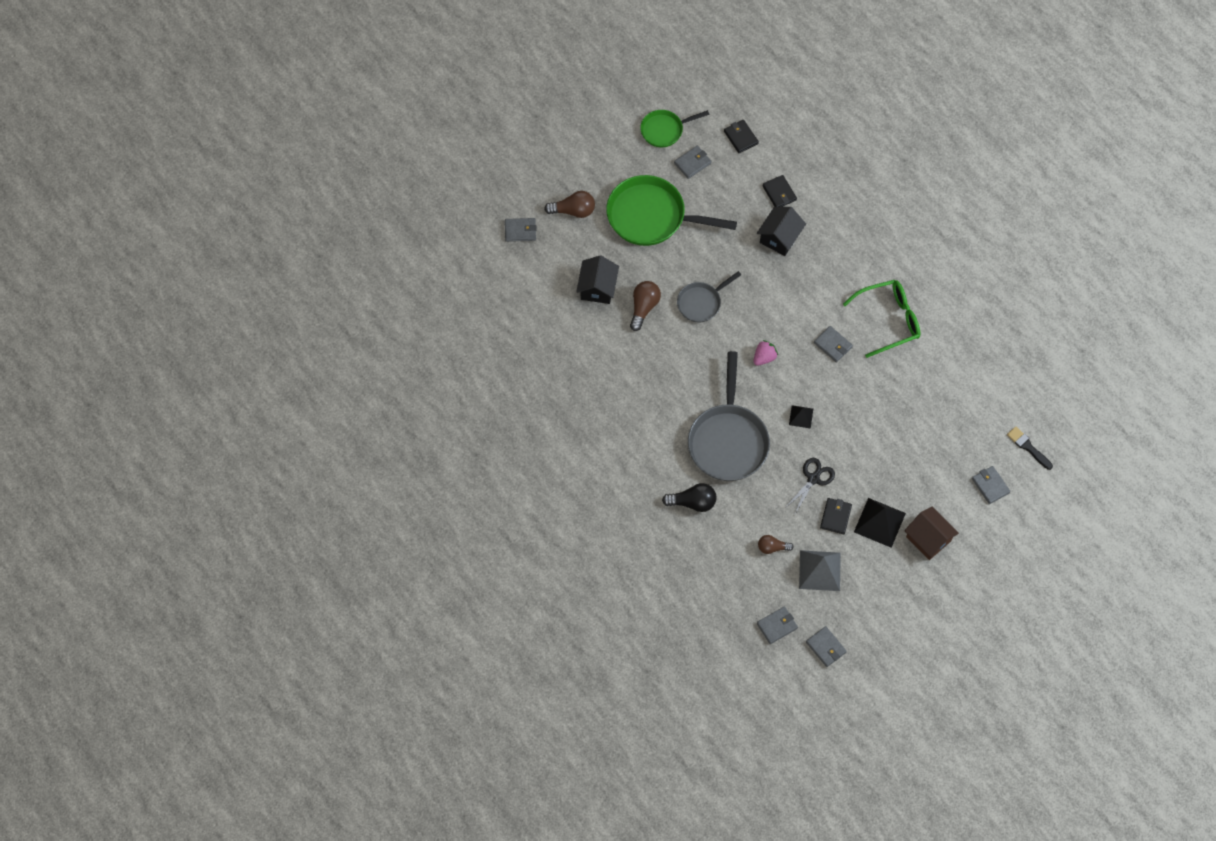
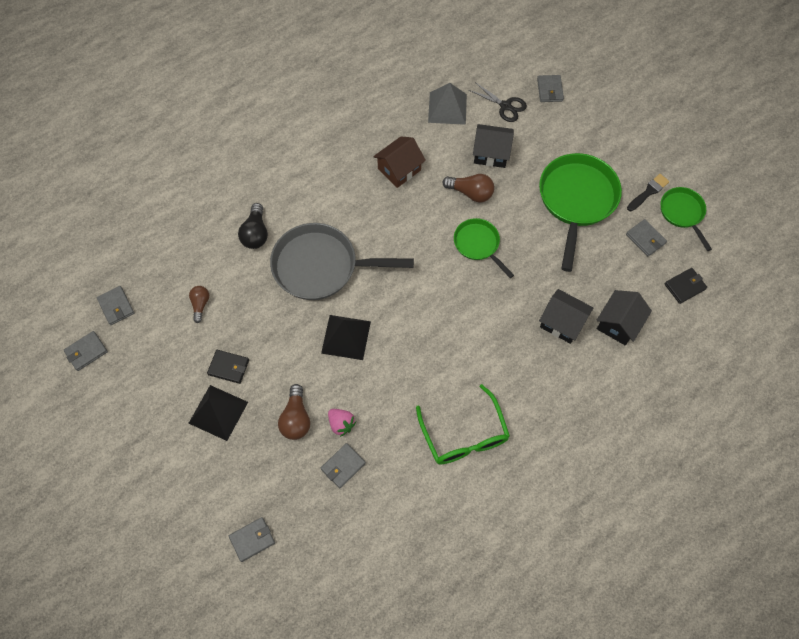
camera: 90 degrees right, 0 degrees up
(573, 211) = (576, 133): brown light bulb -> brown light bulb (296, 418)
(701, 303) = (478, 244): grey pan -> green pan
(764, 357) = (415, 303): pink strawberry -> pink strawberry (341, 424)
(779, 193) = (618, 324): black wallet -> black house
(801, 416) = (346, 337): black pyramid -> black pyramid, size x1.80
(813, 479) = (273, 346): black scissors -> black scissors (505, 106)
(819, 570) = (170, 349): grey pyramid -> grey pyramid (447, 108)
(833, 345) = (431, 373): grey wallet -> grey wallet (343, 466)
(928, 538) = (194, 464): brown house -> brown house (399, 169)
(1028, 447) = (299, 590): black brush -> black brush (648, 192)

